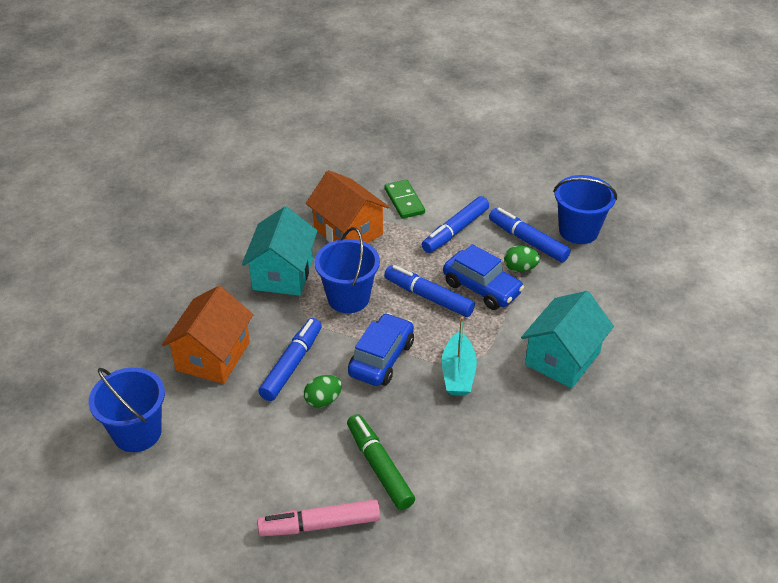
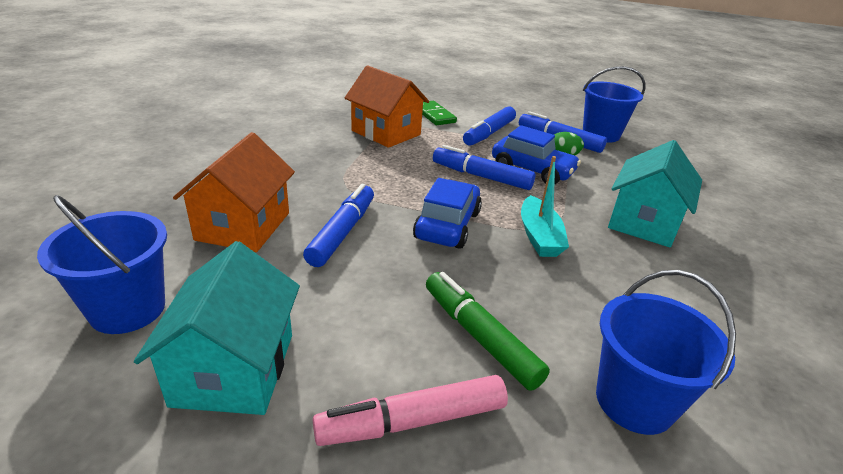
camera: 10 degrees left, 10 degrees down
(283, 274) = (323, 160): turquoise house -> turquoise house (234, 369)
(323, 400) = (387, 265): green egg -> none
(348, 298) = (397, 177): blue bucket -> blue bucket (634, 401)

